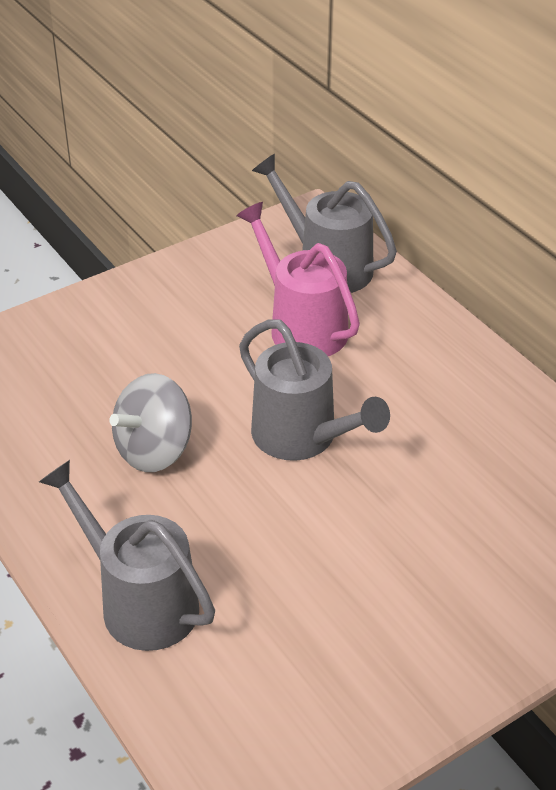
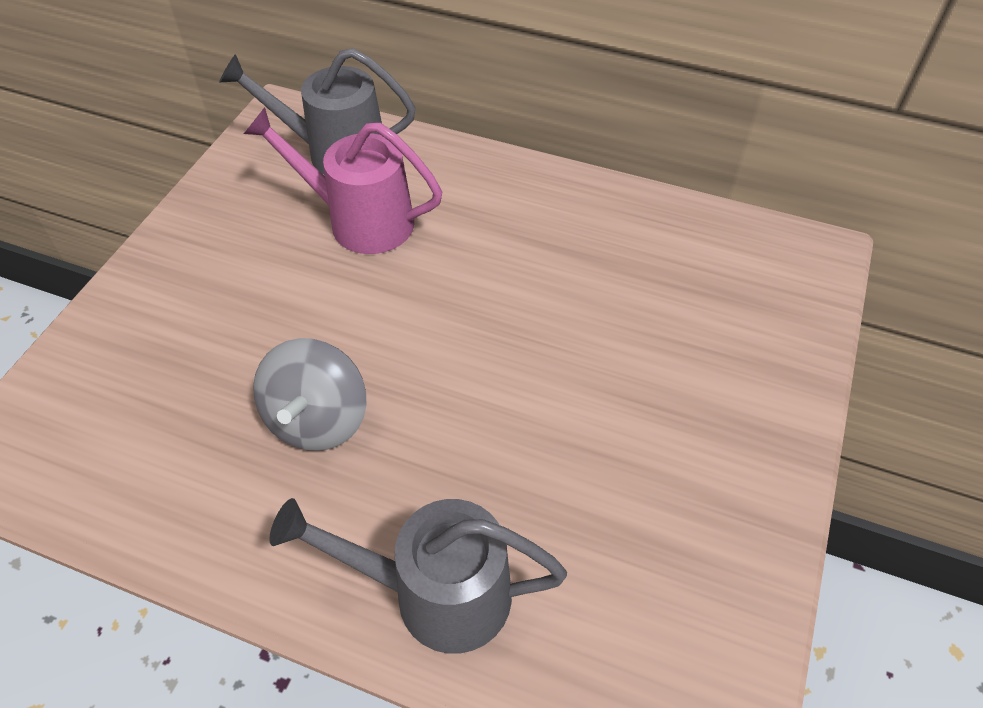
camera: 35 degrees left, 10 degrees up
(303, 438) = (451, 329): grey watering can -> none

